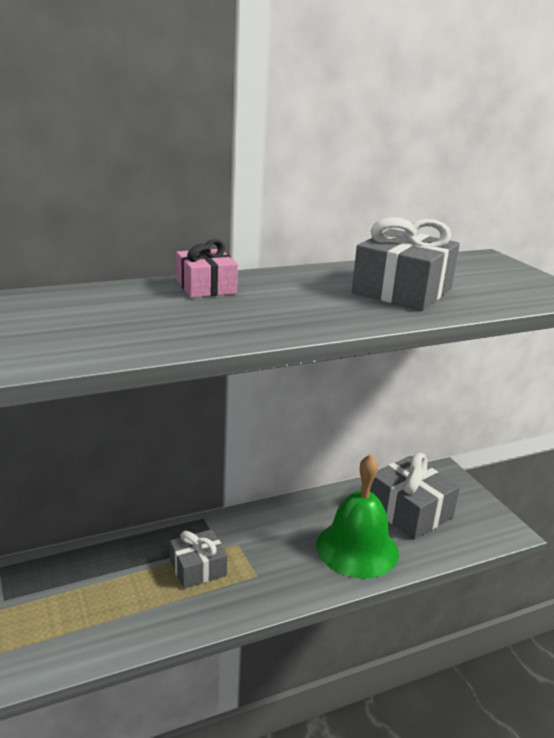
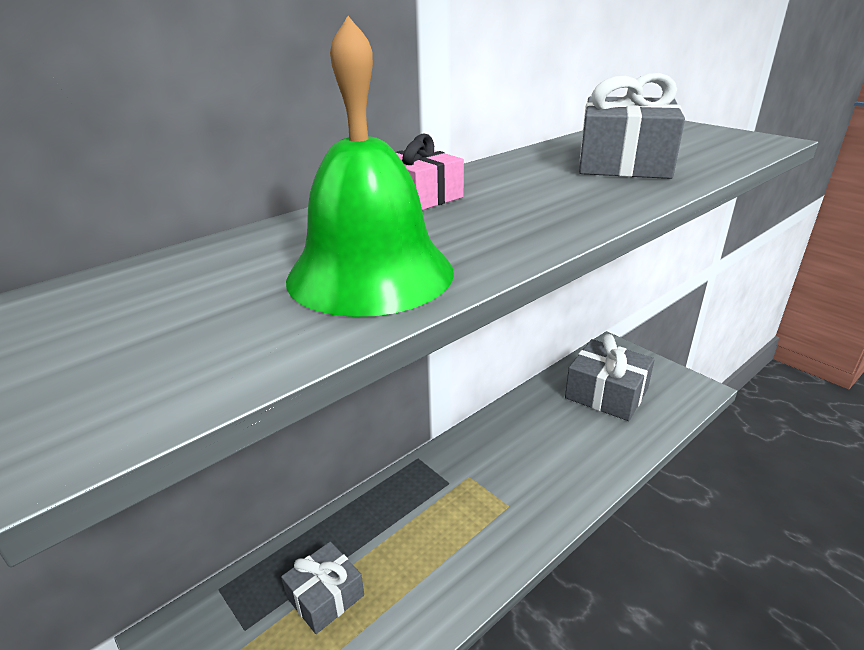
camera: 15 degrees left, 5 degrees up
(198, 568) = (444, 517): grey gift -> grey gift (325, 596)
(357, 548) = (584, 446): green bell -> green bell (370, 274)

